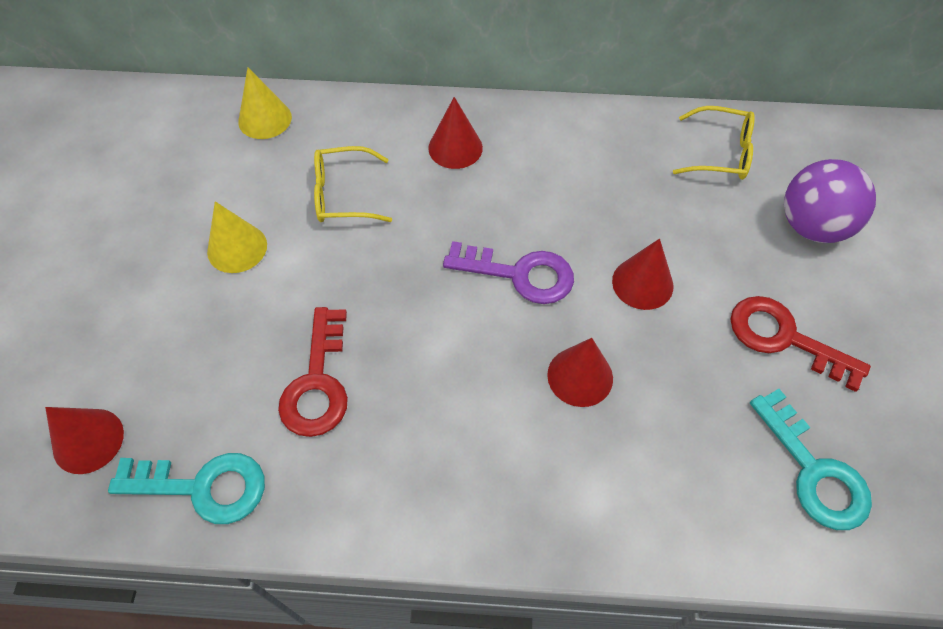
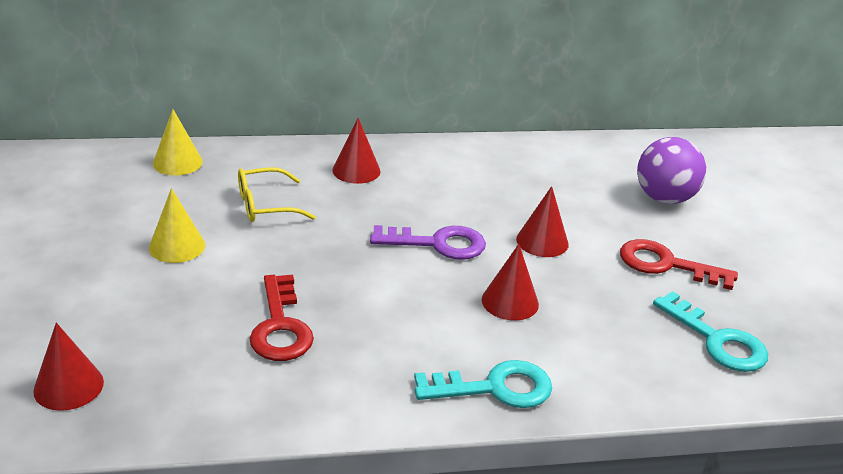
camera: 15 degrees left, 25 degrees down
(202, 487) = (192, 405): turquoise key -> turquoise key (494, 388)
(720, 153) = (577, 161): yellow glasses -> none

